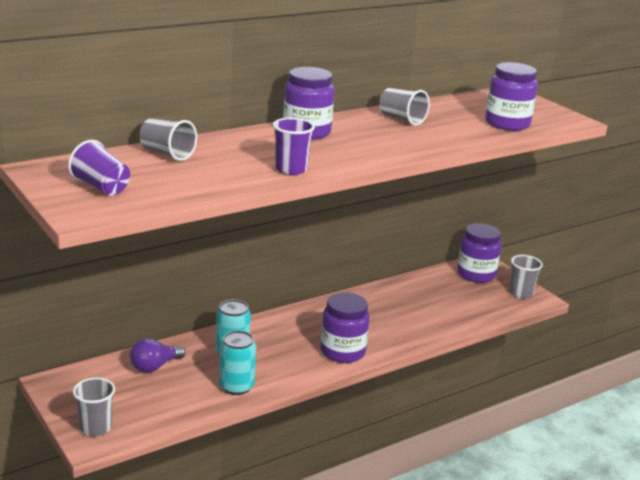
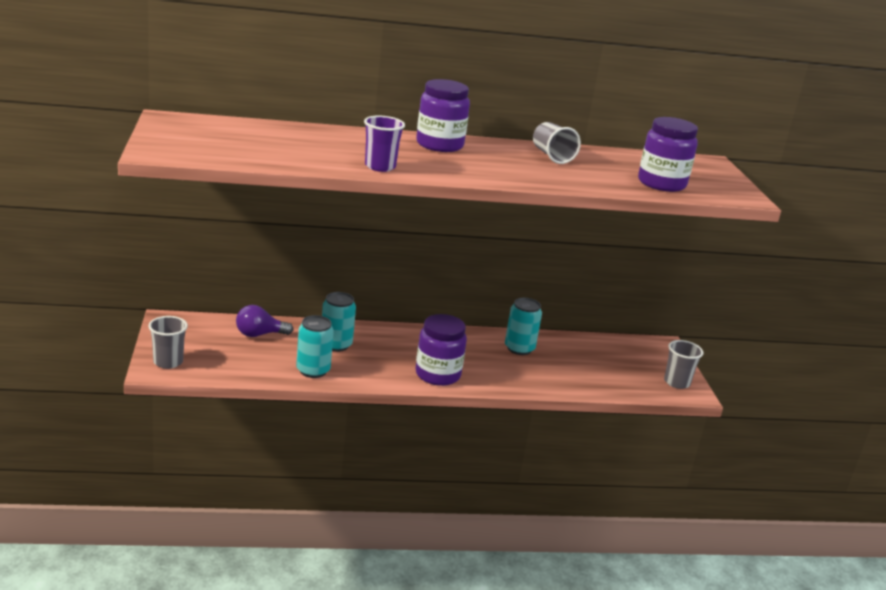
camera: 25 degrees right, 0 degrees up
(101, 187) = (198, 140): purple cup -> none
(167, 153) = (288, 132): grey cup -> none
(382, 303) = (519, 348): none -> turquoise can
(476, 274) = (644, 353): purple jar -> none

